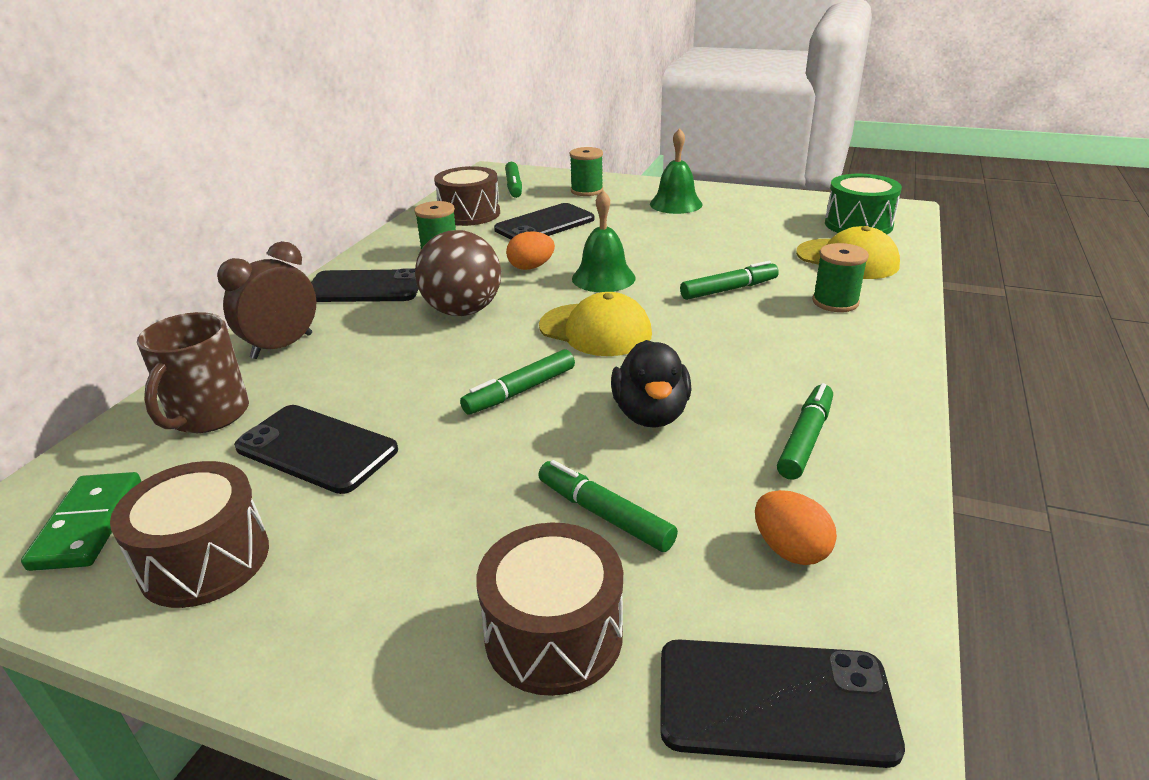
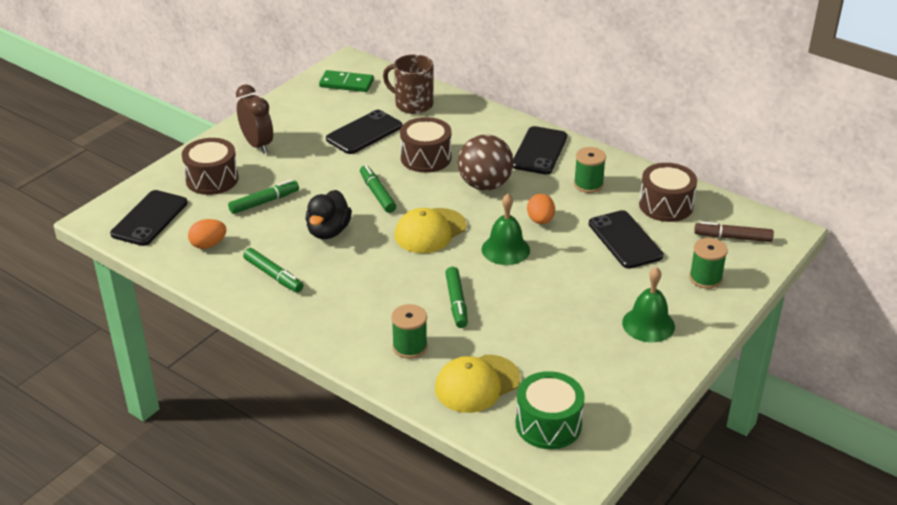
camera: 105 degrees right, 5 degrees up
(205, 560) = (306, 109): brown drum -> brown drum (426, 158)
(282, 346) = (473, 123): brown clock -> brown clock (257, 145)
(514, 186) = (733, 237): green marker -> brown marker
(650, 414) = (328, 231): black duck -> black duck turned 90 degrees counterclockwise

